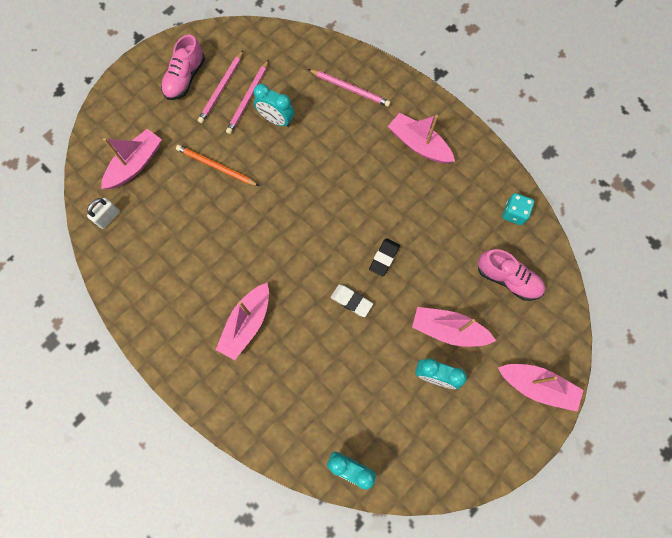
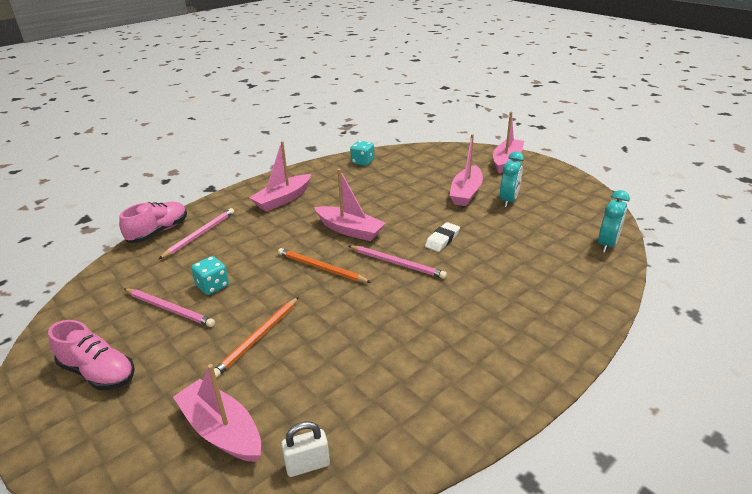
camera: 85 degrees left, 40 degrees down
(108, 217) = (307, 465): white padlock -> white padlock turned 60 degrees counterclockwise
(221, 89) = (140, 334): pink pencil -> pink pencil (397, 263)
(247, 324) = (473, 310): pink boat -> pink boat (350, 230)
(276, 120) = (212, 286): turquoise clock -> turquoise dice
(302, 197) = (321, 268): none -> orange pencil
(384, 258) = (397, 221): black eraser -> none
(507, 279) = (420, 167): pink shoe -> pink shoe (158, 232)

